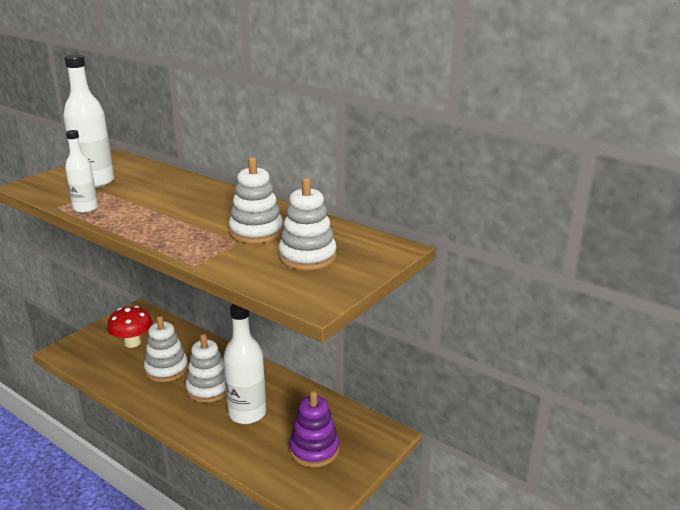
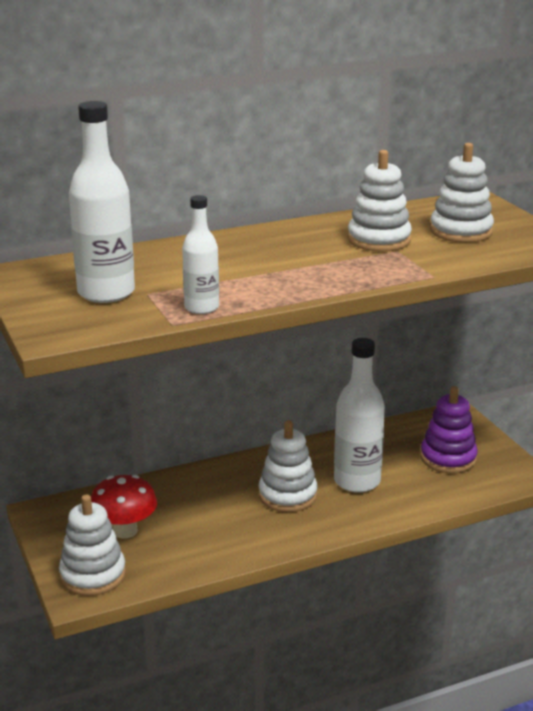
camera: 60 degrees left, 0 degrees up
(166, 369) = (217, 516): white stacking toy -> white stacking toy (93, 575)

